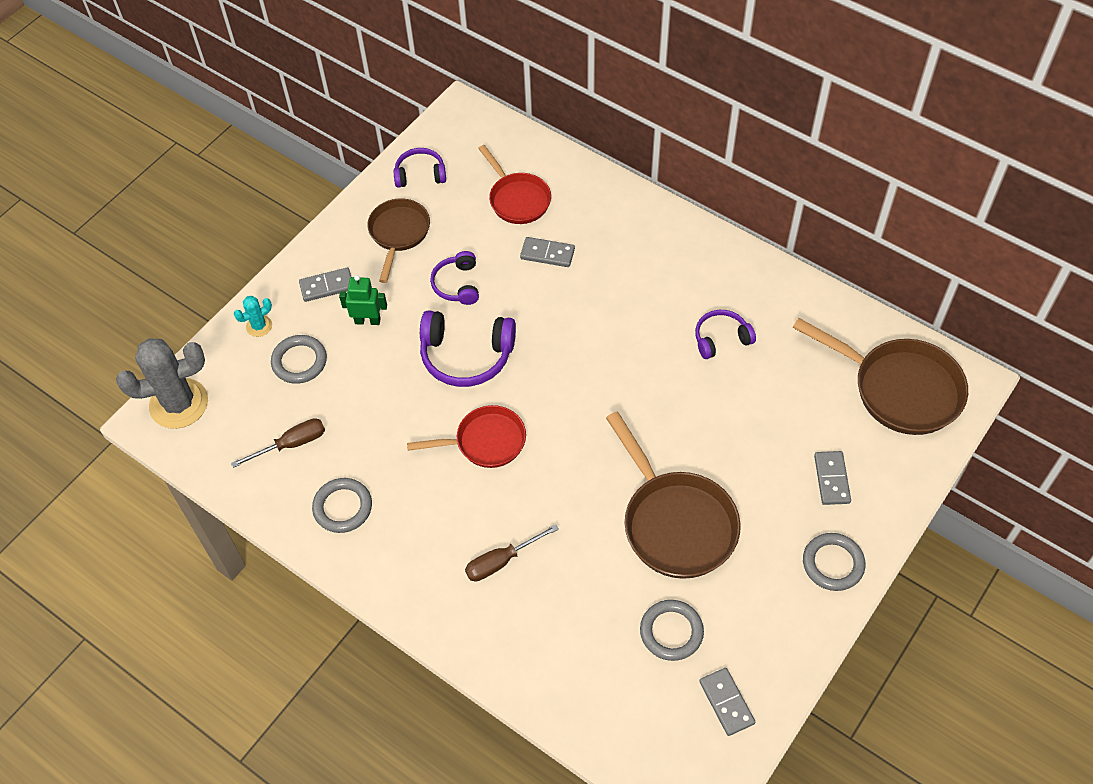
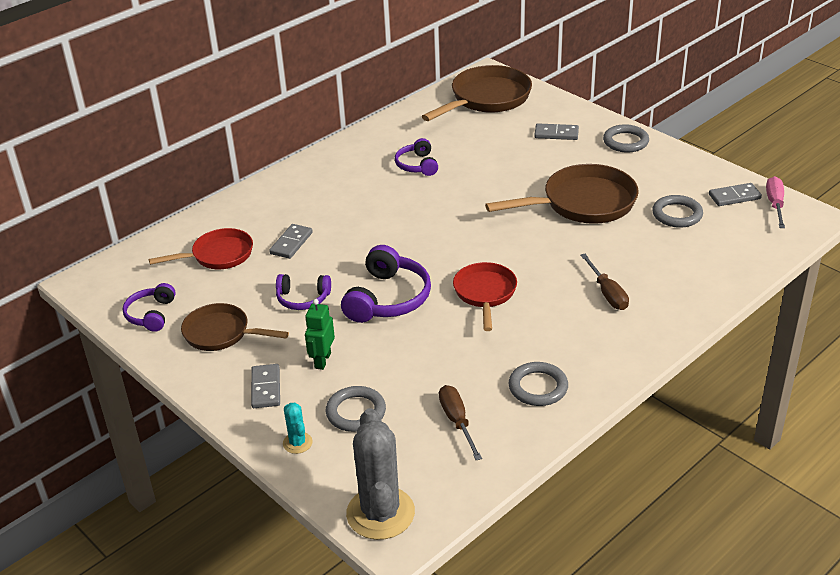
camera: 80 degrees left, 20 degrees down
(718, 754) = (775, 204): none -> pink screwdriver

